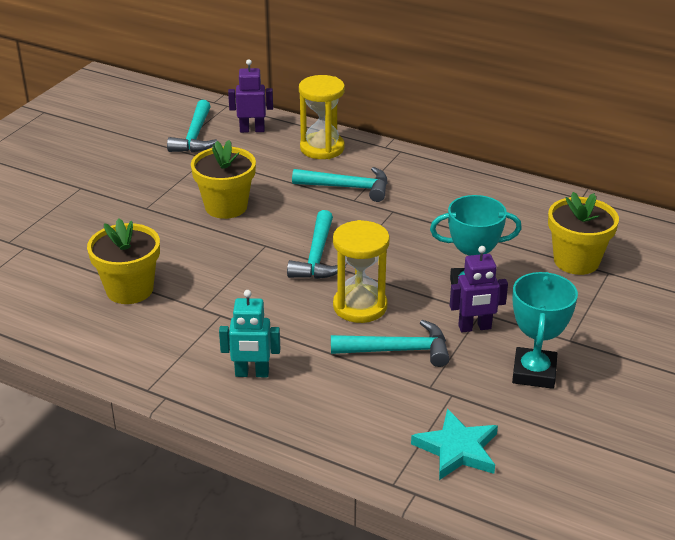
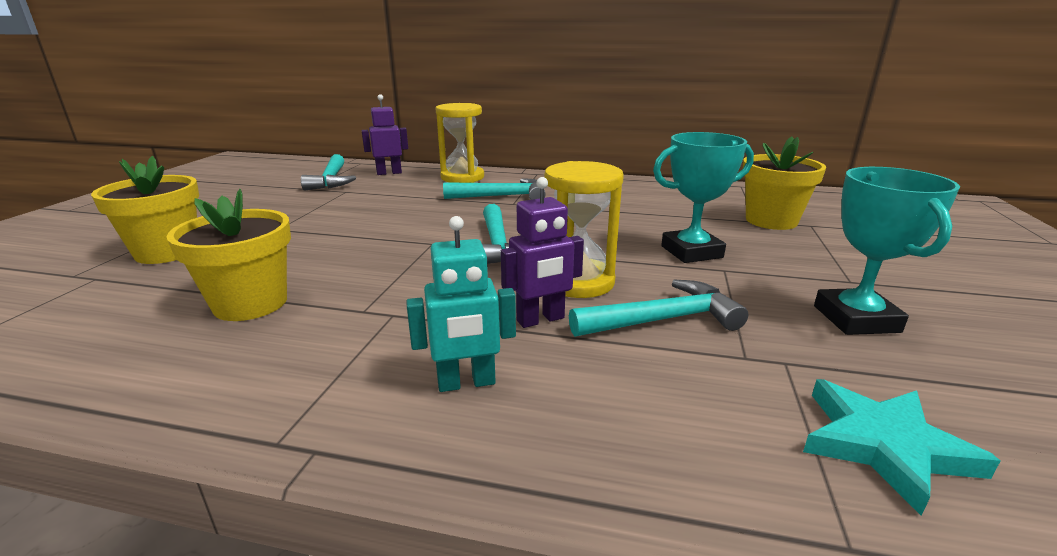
camera: 15 degrees left, 10 degrees down
(226, 207) = (375, 219): yellow flower pot -> yellow flower pot (167, 252)
(474, 327) = (733, 284): purple robot -> purple robot (540, 319)

